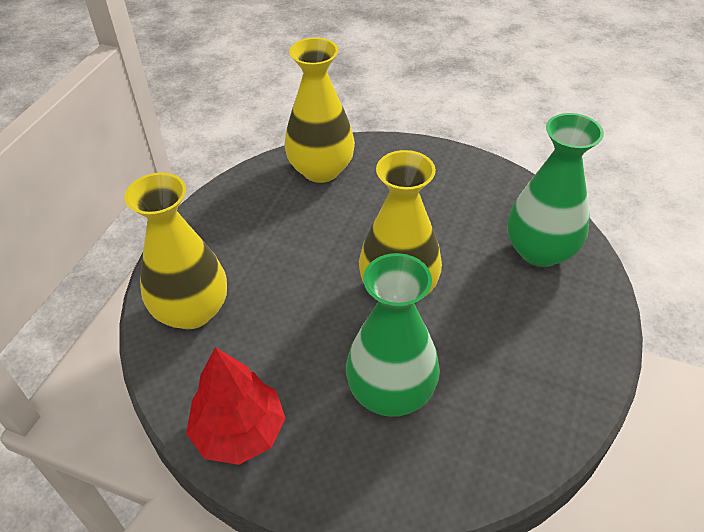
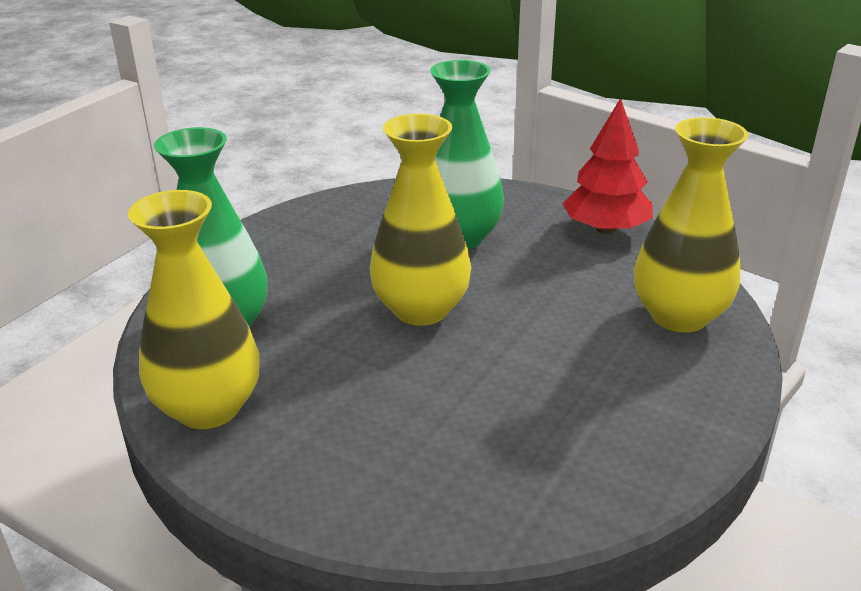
camera: 170 degrees left, 15 degrees down
(321, 170) = (495, 484): yellow vase -> yellow vase (208, 407)

